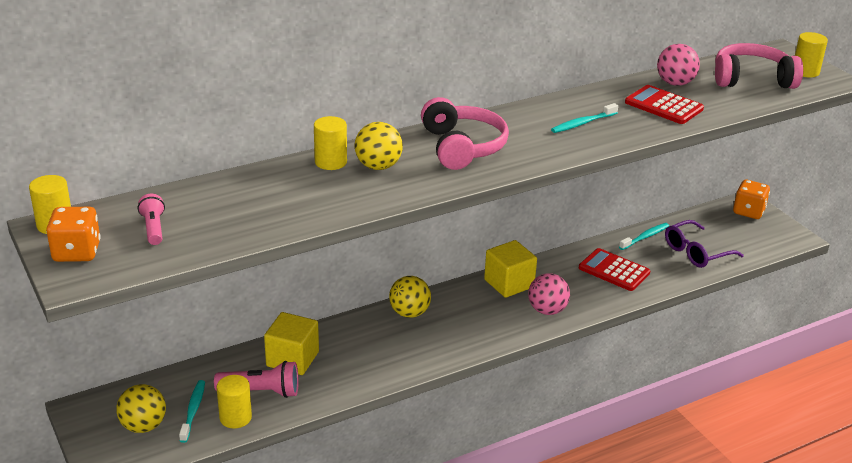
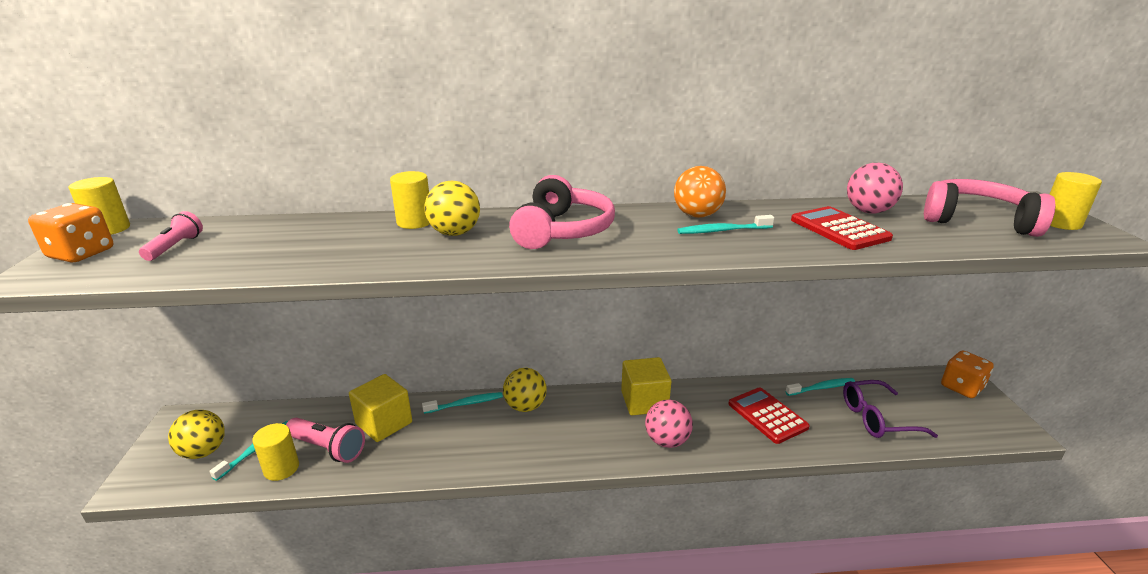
camera: 25 degrees right, 5 degrees down
(353, 324) = (465, 404): none -> turquoise toothbrush
(553, 111) = (697, 215): none -> orange ball

